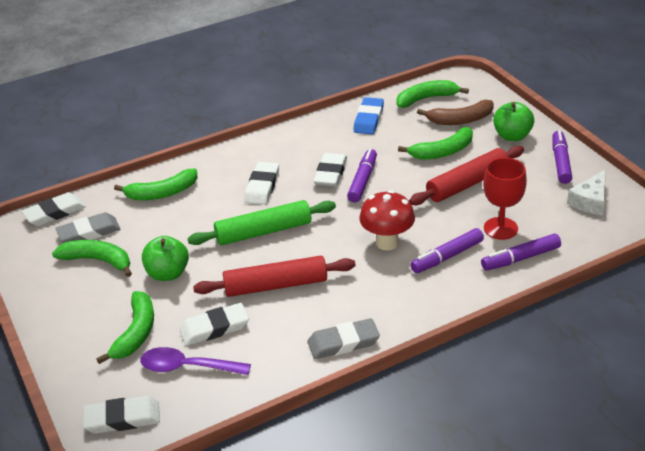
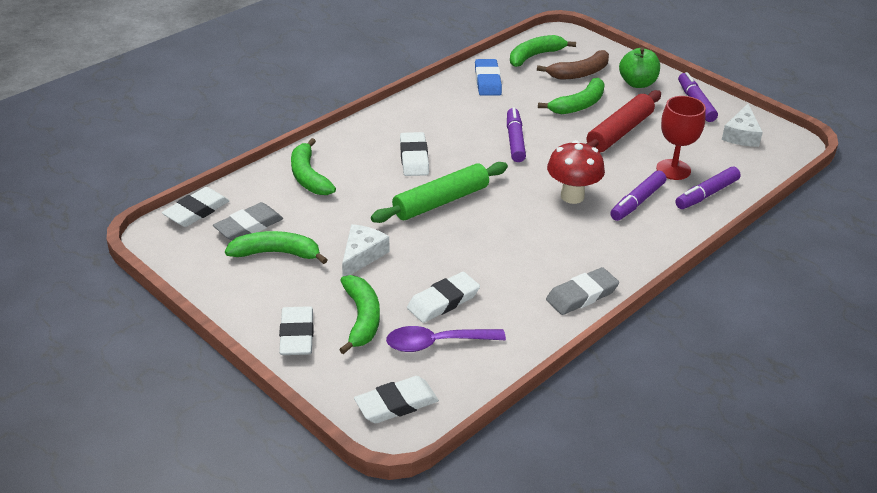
camera: 20 degrees left, 0 degrees up
(162, 193) = (308, 177): green banana -> green banana turned 105 degrees clockwise
(168, 273) = (362, 256): green apple -> white cheese
(276, 285) = (483, 251): red rolling pin -> none
(330, 173) = (478, 137): white eraser -> white eraser (297, 335)

